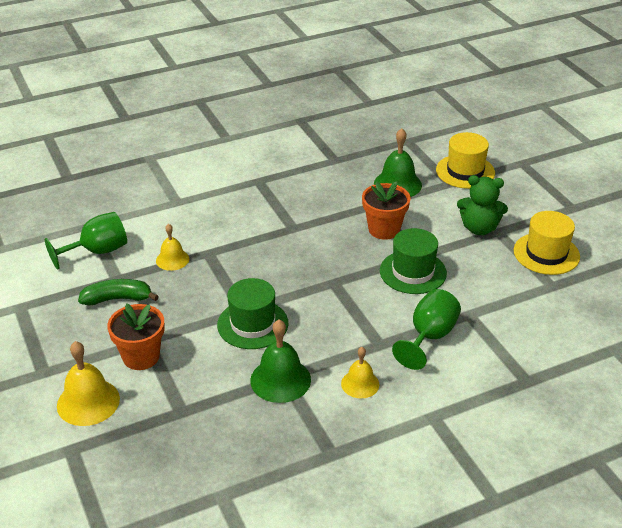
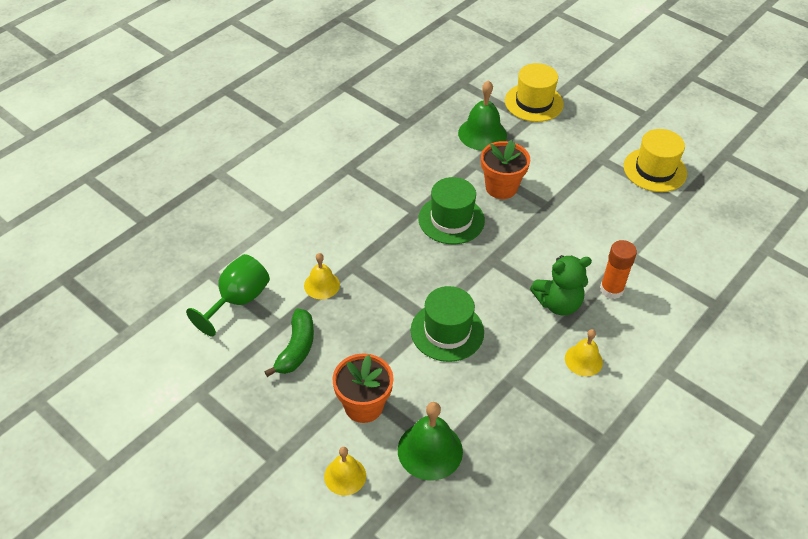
camera: 25 degrees left, 10 degrees up
(88, 402) = (345, 476): yellow bell -> yellow bell, size x0.63
(117, 299) = (296, 349): green banana -> green banana turned 135 degrees clockwise
(280, 380) = (511, 382): green bell -> green bell (430, 450)
(413, 272) = (555, 225): green hat -> green hat (451, 220)
(429, 337) = (611, 289): green goblet -> orange glue stick
(479, 228) = (583, 161): green teddy bear -> green teddy bear (558, 303)

